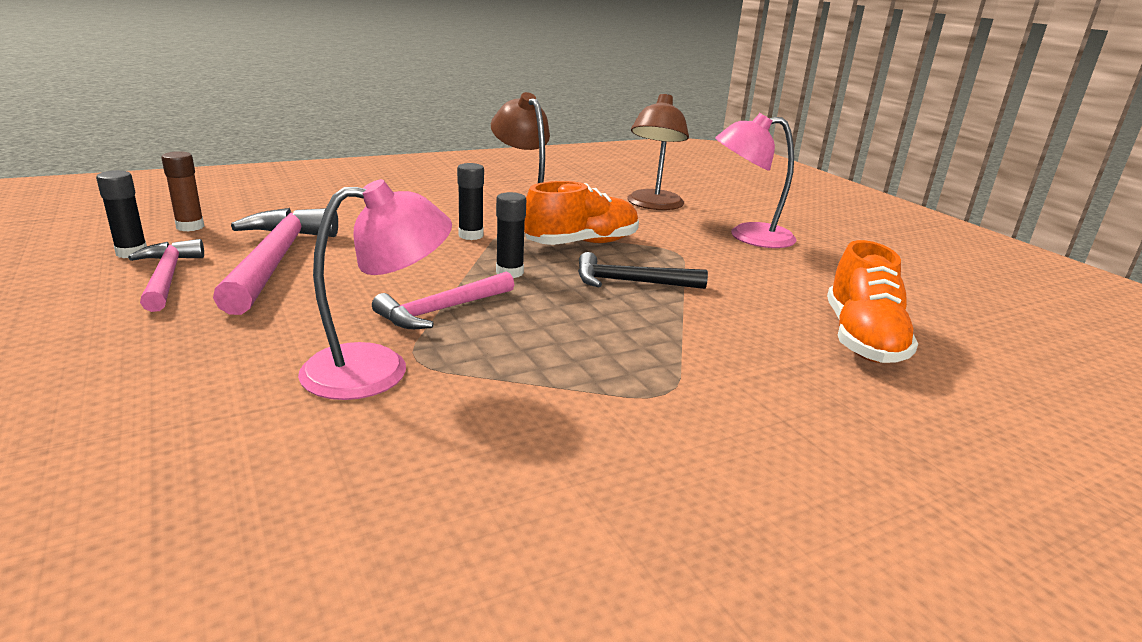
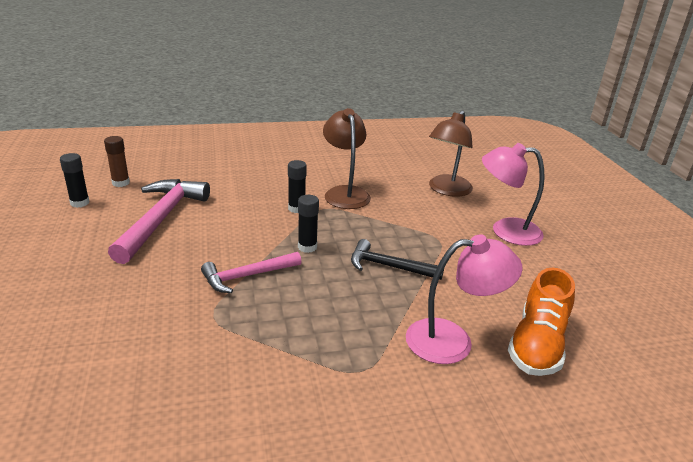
camera: 15 degrees right, 5 degrees up
(167, 277) = (93, 226): pink hammer -> none
(378, 369) = (186, 321): pink lamp -> pink lamp (453, 340)
(582, 244) = (372, 225): orange shoe -> none

